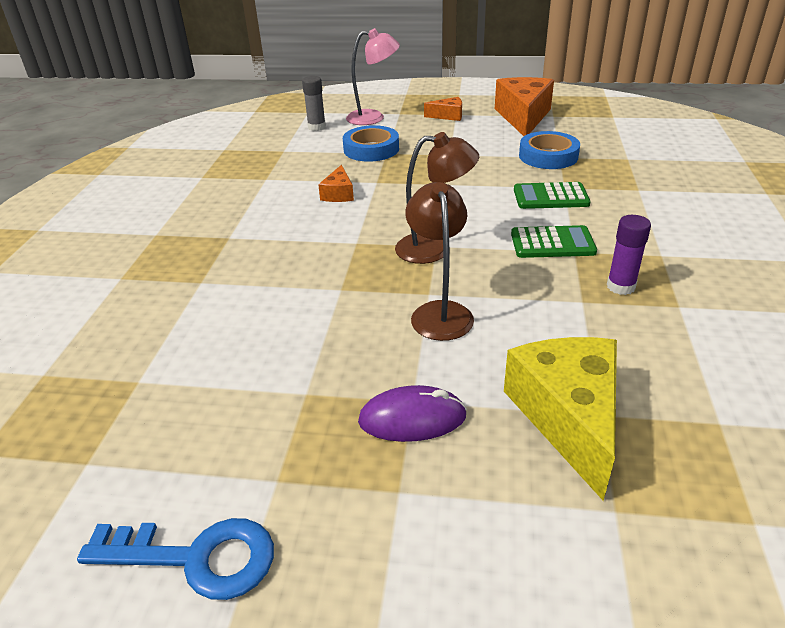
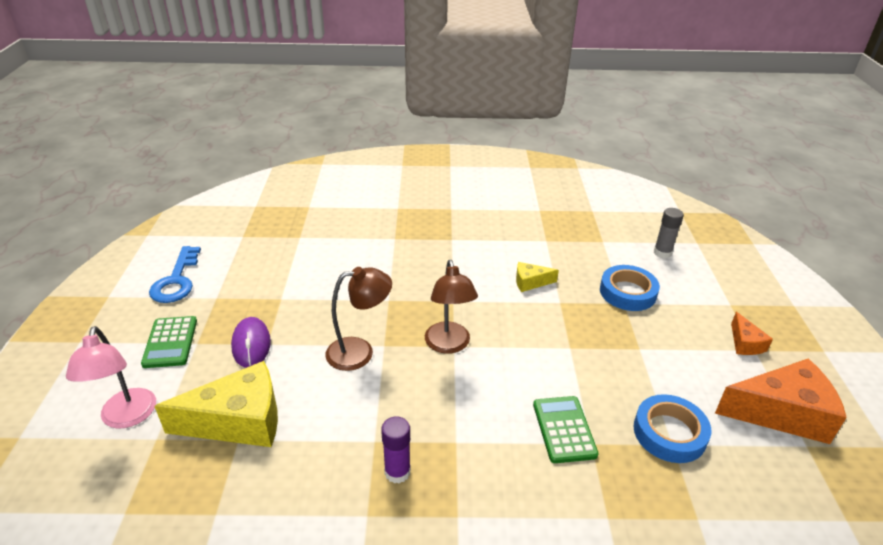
camera: 80 degrees right, 0 degrees up
(338, 194) = (530, 282): orange cheese -> yellow cheese
(373, 118) = (706, 286): pink lamp -> pink lamp (127, 417)
(552, 243) = (468, 425): green calculator -> green calculator (170, 342)

